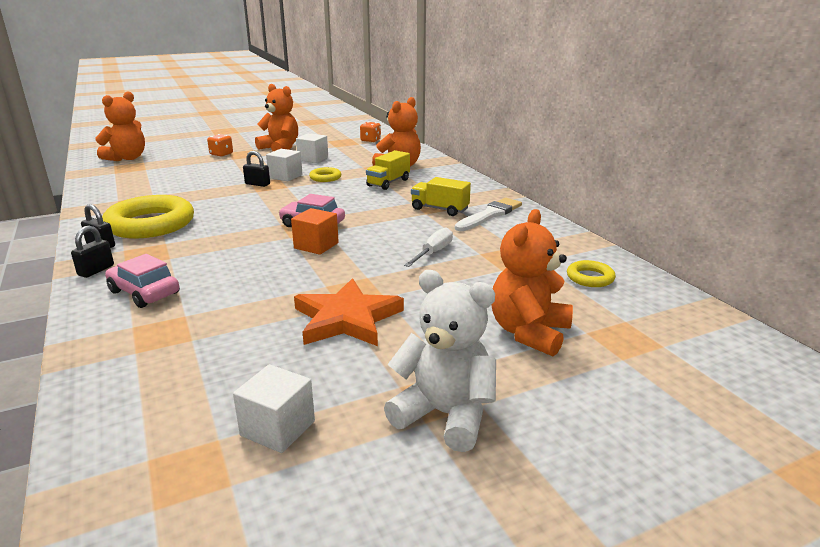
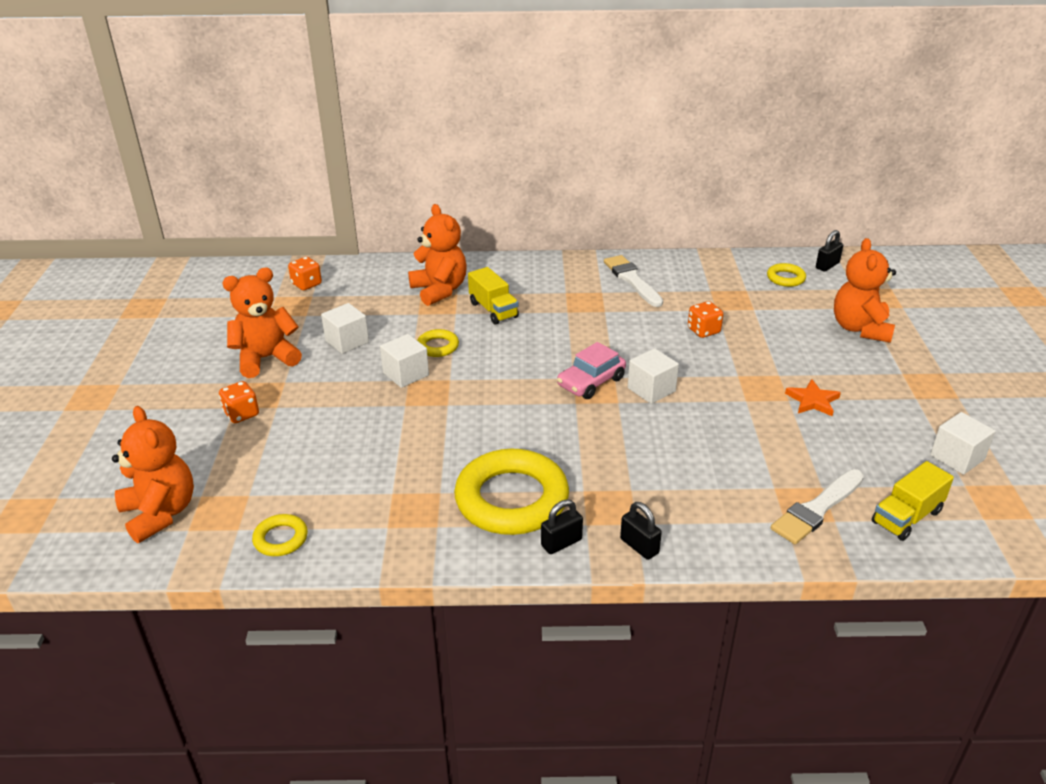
camera: 65 degrees left, 10 degrees up
(105, 181) = (281, 539): none -> yellow ring
(144, 292) = (714, 511): pink car -> none
(153, 340) = (817, 509): none -> white brush
(257, 184) = (420, 400): black padlock -> black padlock (827, 265)
(316, 245) = (651, 389): orange cube -> white cube
(346, 319) = (812, 401): orange star -> orange star, size x0.55
(433, 253) = (703, 331): white screwdriver -> orange dice
(439, 209) = (599, 301): yellow truck -> yellow truck (906, 517)
(445, 415) = (952, 388): white teddy bear -> none
(529, 333) = (860, 329): orange teddy bear -> orange teddy bear turned 45 degrees clockwise

